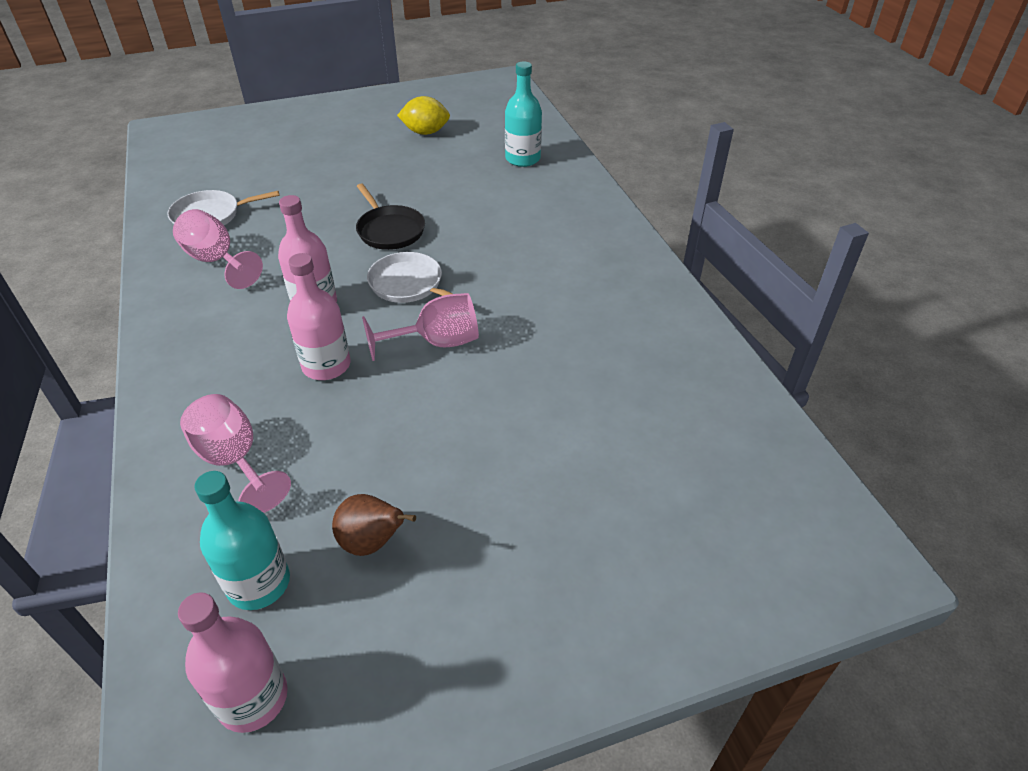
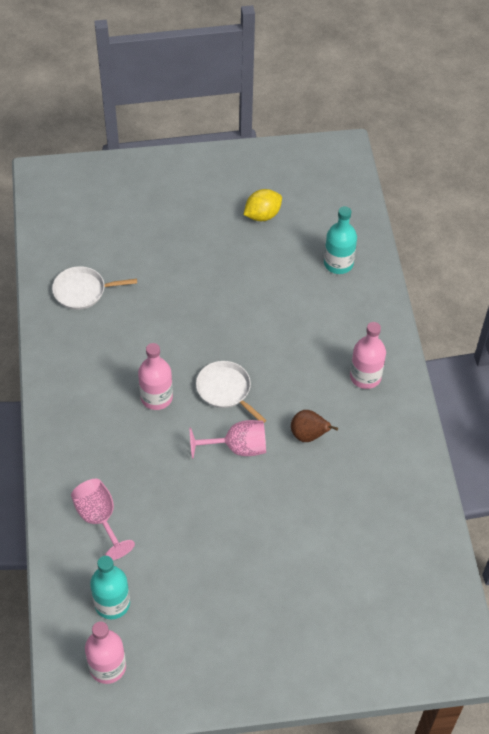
camera: 10 degrees right, 10 degrees up
(217, 261) = (88, 342): pink goblet -> none
(326, 365) = (160, 454): pink bottle -> pink bottle (365, 377)
(372, 542) = (178, 590): brown pear -> brown pear (308, 435)
(389, 230) = (218, 331): black pan -> none
(425, 132) = (262, 215): yellow lemon -> yellow lemon turned 45 degrees counterclockwise

